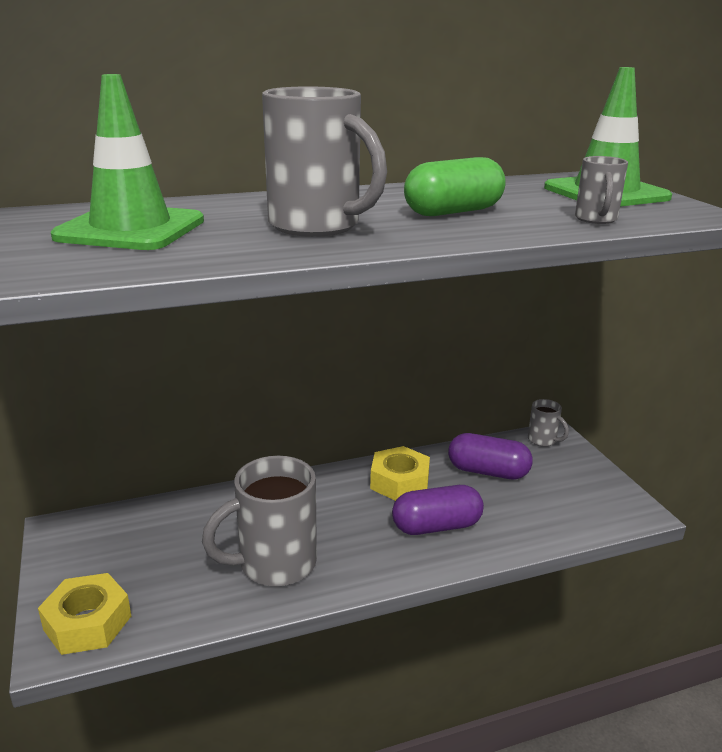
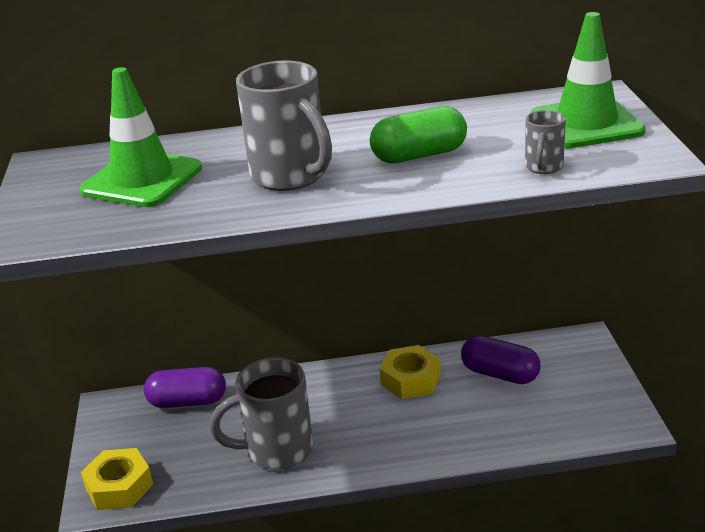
camera: 15 degrees right, 5 degrees up
(436, 526) = (430, 426): purple capsule -> purple capsule (187, 401)
(543, 440) = (570, 343): grey mug -> none

